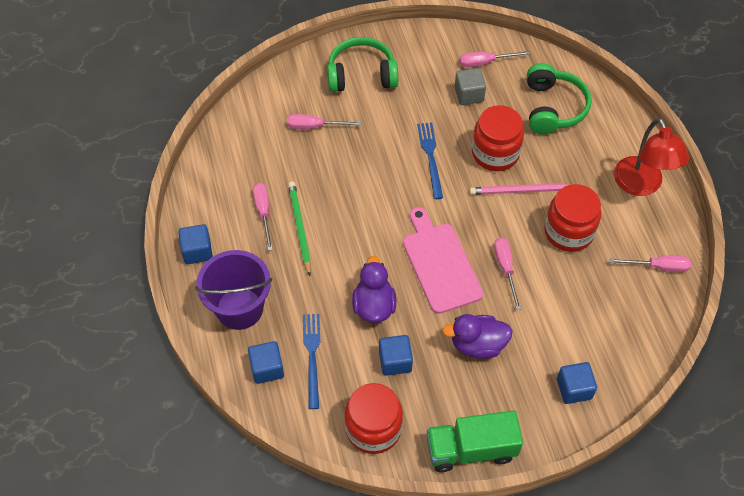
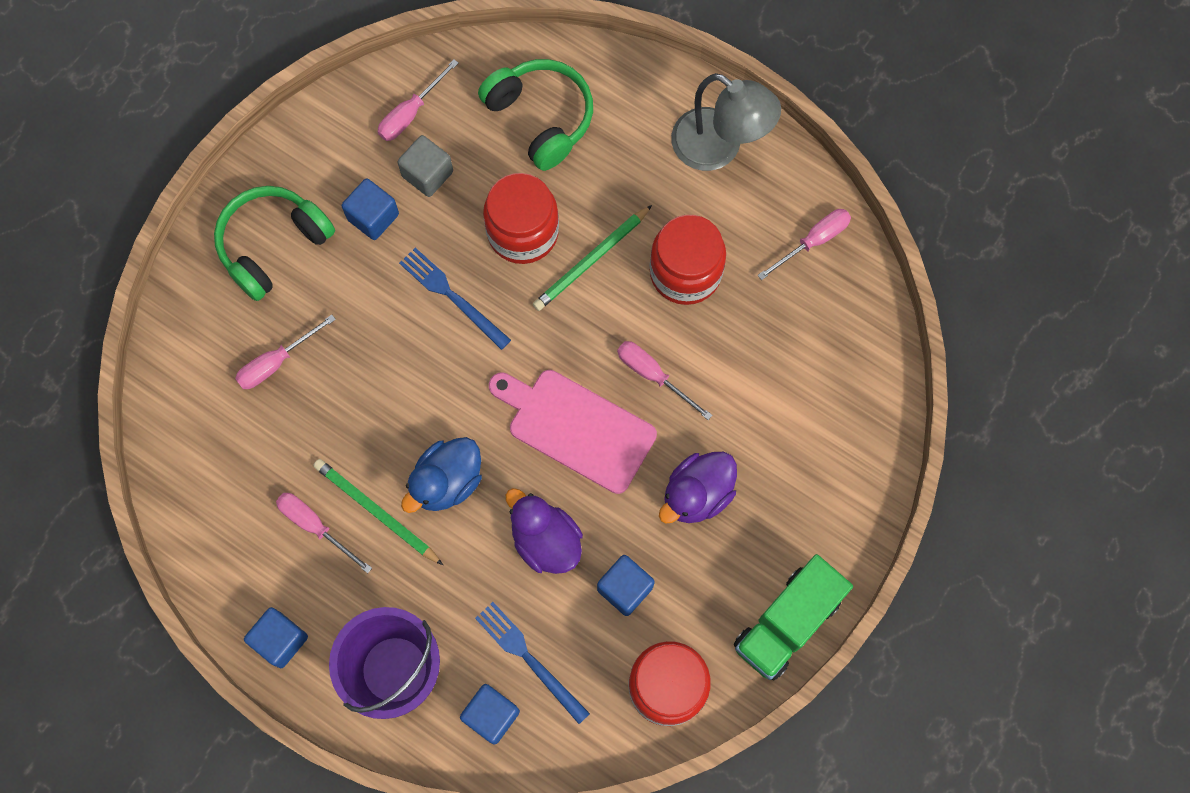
camera: 40 degrees left, 15 degrees up
(348, 240) = (447, 482): none -> blue duck
(521, 191) = (591, 260): pink pencil -> green pencil
(574, 389) = (837, 463): blue cube -> blue cube (373, 217)
(641, 185) = (718, 148): red lamp -> grey lamp

